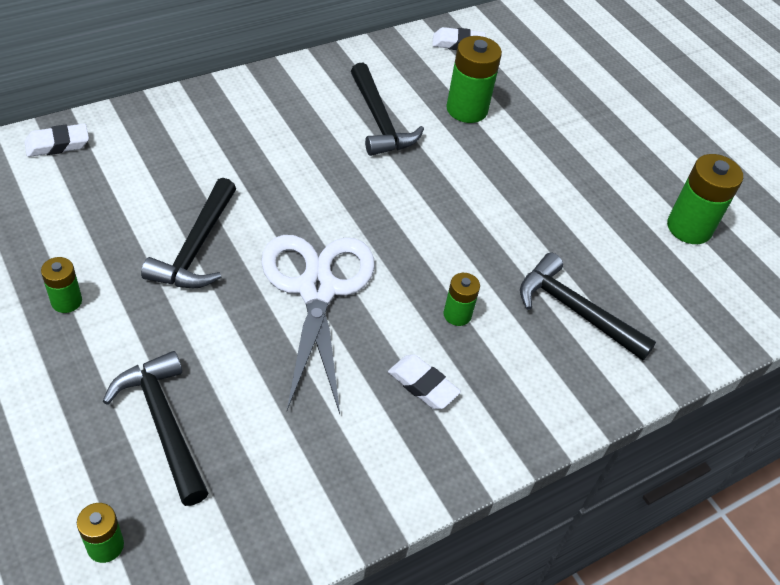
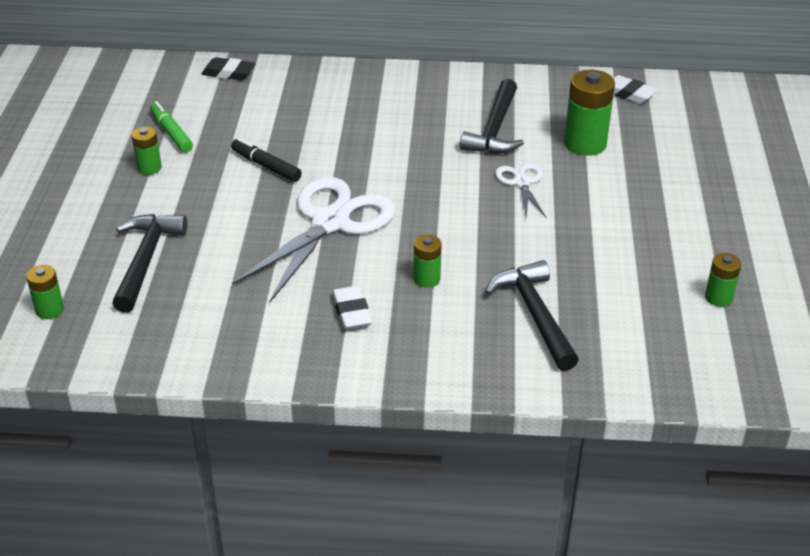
camera: 40 degrees right, 10 degrees down
(54, 245) = (171, 133): none -> green marker
(57, 144) = (228, 73): white eraser -> black eraser
(196, 247) = (266, 166): black hammer -> black marker
(449, 172) = (521, 183): none -> white scissors
(689, 228) = (718, 298): green battery -> green battery, size x0.56

